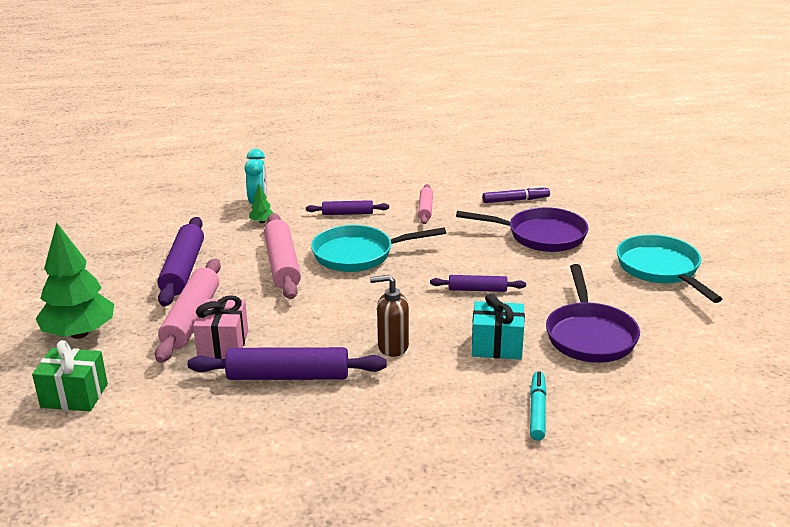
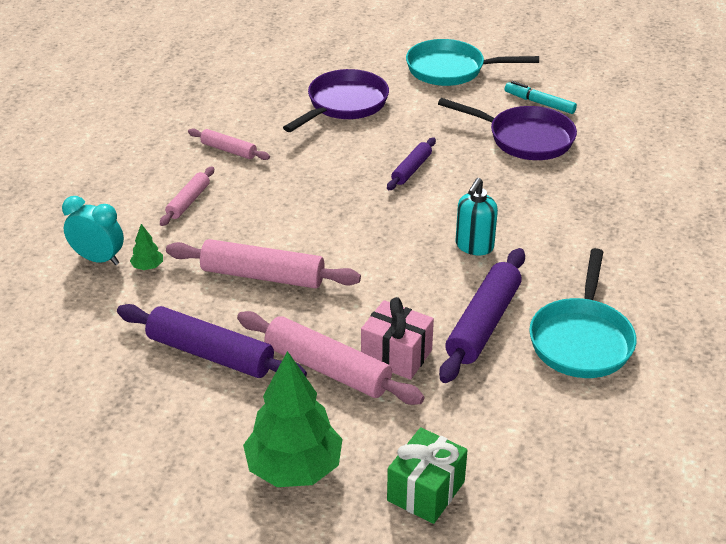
camera: 65 degrees left, 10 degrees up
(347, 213) = (188, 202): purple rolling pin -> pink rolling pin
(358, 255) = (286, 219): turquoise pan -> turquoise pan (581, 340)
(392, 347) = (474, 246): brown soap dispenser -> turquoise soap dispenser
(497, 346) = (510, 189): turquoise gift -> none
(515, 200) = (262, 94): purple marker -> none
(537, 411) = (614, 200): turquoise marker -> turquoise marker (539, 103)

